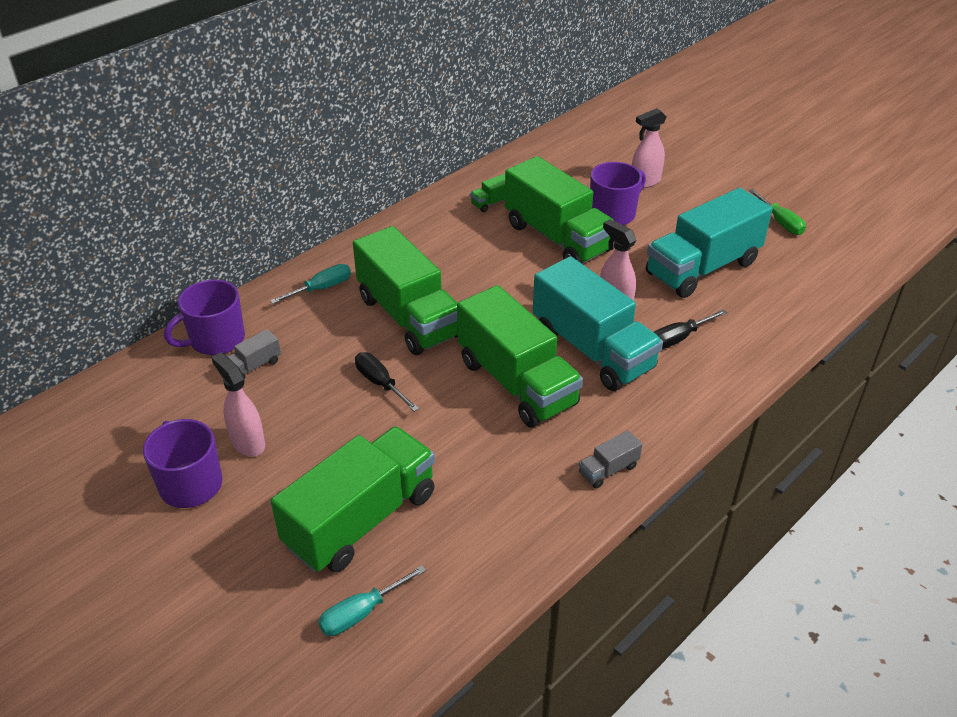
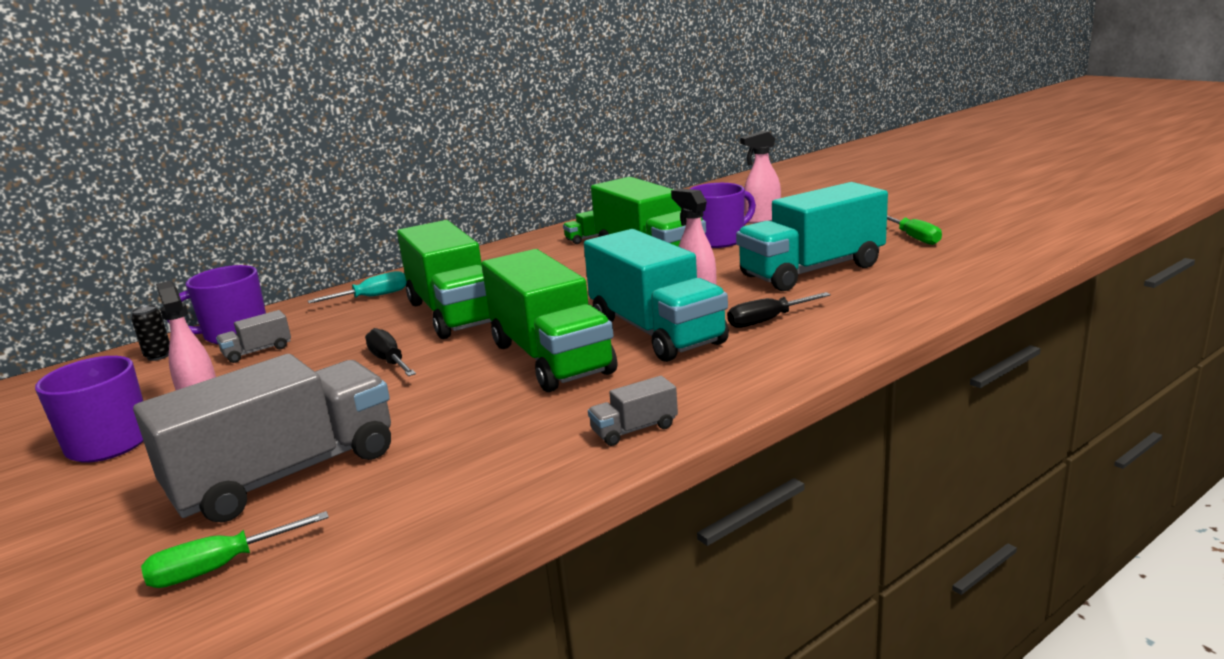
camera: 10 degrees right, 20 degrees down
(162, 371) = (158, 356): none -> black can
(361, 519) = (286, 474): green truck -> grey truck
(362, 612) = (220, 567): turquoise screwdriver -> green screwdriver

